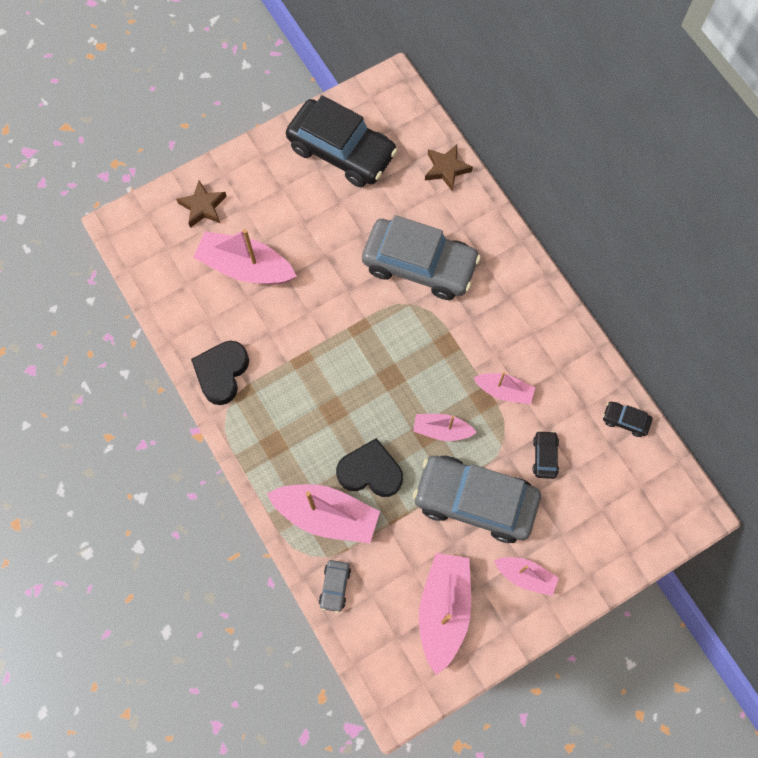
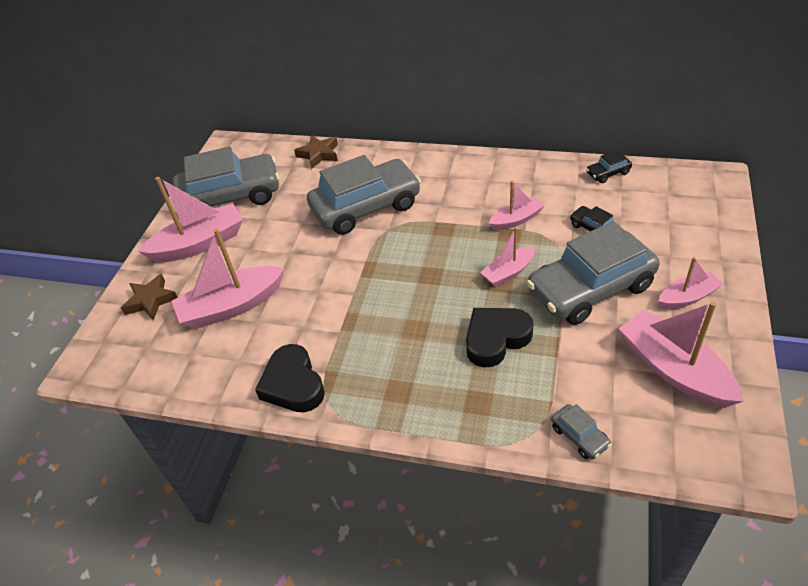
camera: 40 degrees left, 25 degrees down
(326, 515) = (504, 396): pink boat -> pink boat (199, 244)
(342, 151) = (231, 196): black car -> grey car

